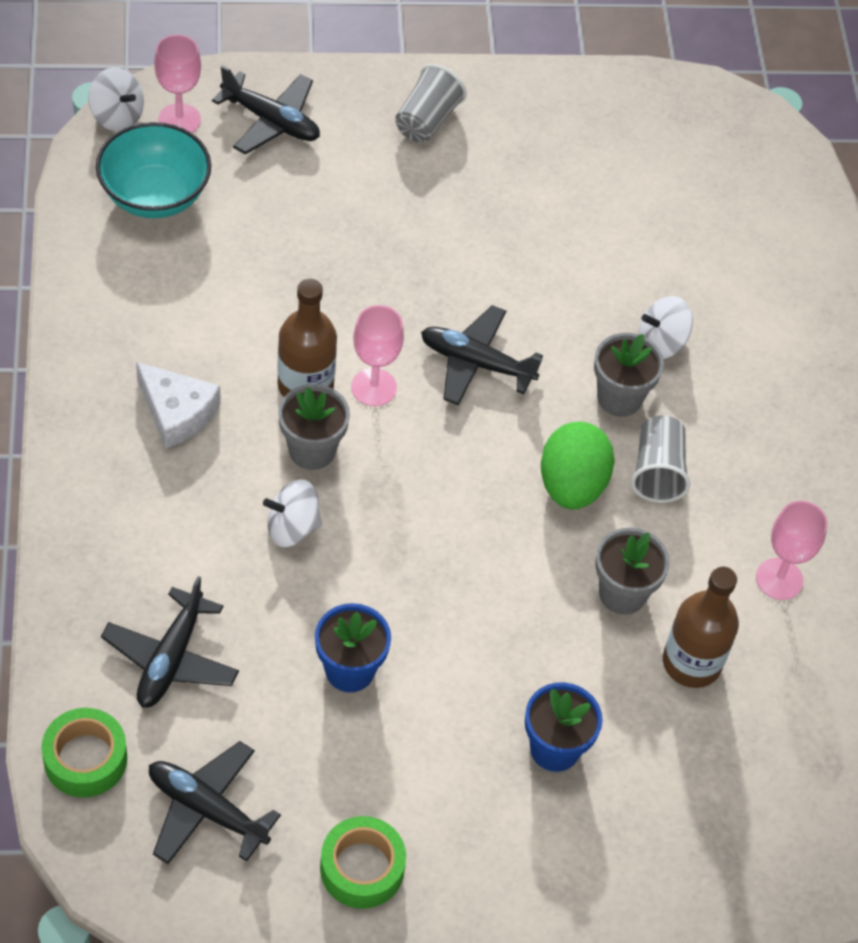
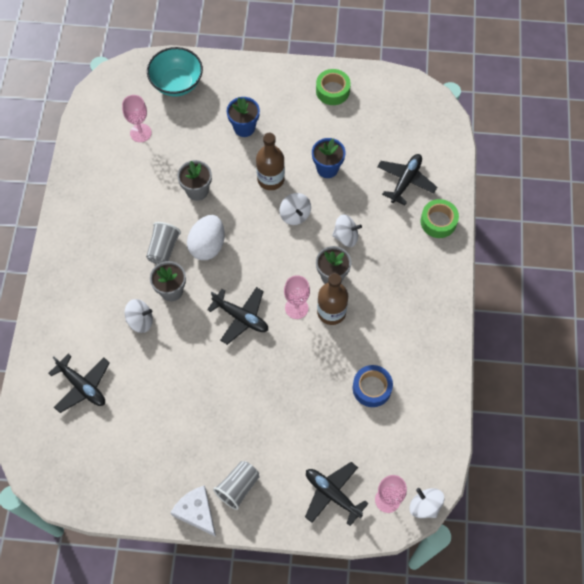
camera: 165 degrees left, 10 degrees up
(85, 759) = (443, 143): green tape -> green tape (438, 221)
(155, 195) = (404, 443): turquoise bowl -> turquoise bowl (177, 83)
(177, 412) = (397, 302): white cheese -> white cheese (196, 512)
(207, 809) = (393, 118): black plane -> black plane (82, 386)
(217, 269) = (371, 388): none -> blue tape
(405, 562) = (295, 215): none -> white spinning top
(572, 485) = (207, 245): green egg -> white egg
(691, 663) = (175, 157): brown bottle -> brown bottle (270, 179)
(779, 579) = (122, 190): pink goblet -> pink goblet (140, 133)

